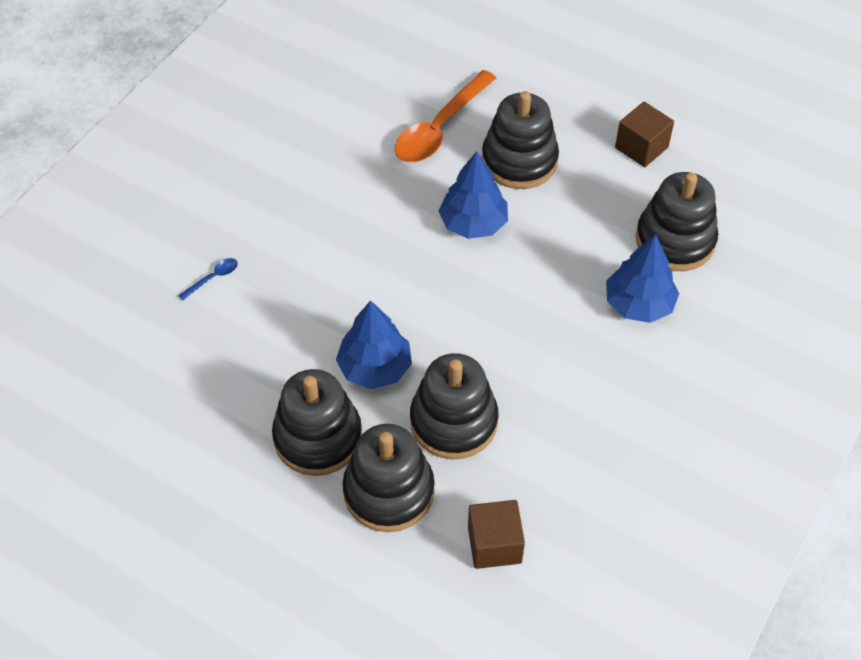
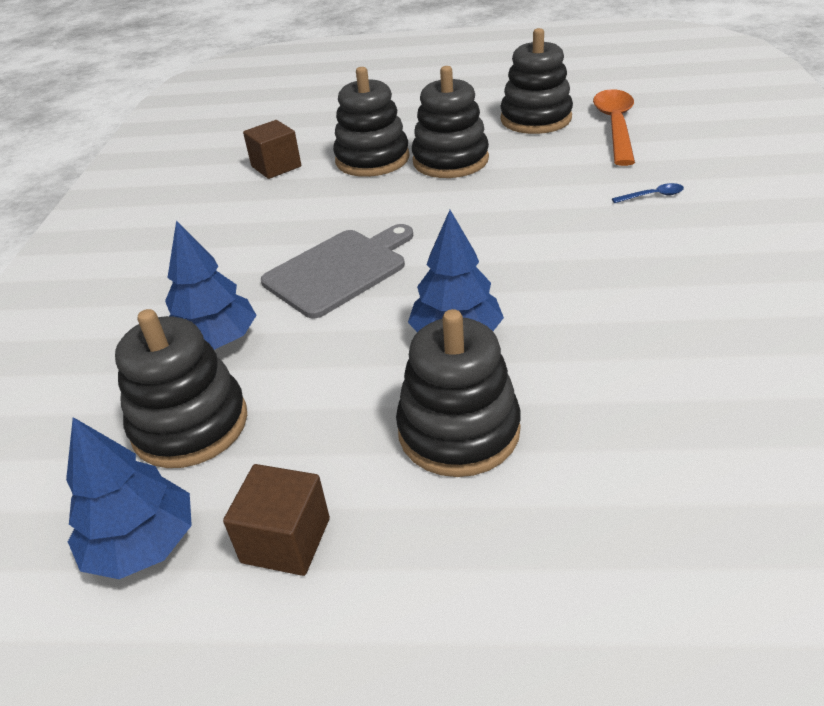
camera: 155 degrees right, 15 degrees down
(213, 278) = (652, 196): blue spoon -> blue spoon turned 120 degrees counterclockwise
(375, 367) = (446, 204): blue tree -> blue tree (142, 544)
(440, 128) = (606, 423): orange spoon -> orange spoon (615, 126)
(453, 421) = (352, 202): black stacking toy -> black stacking toy (536, 119)
(515, 331) = (339, 270): none -> grey cutting board

